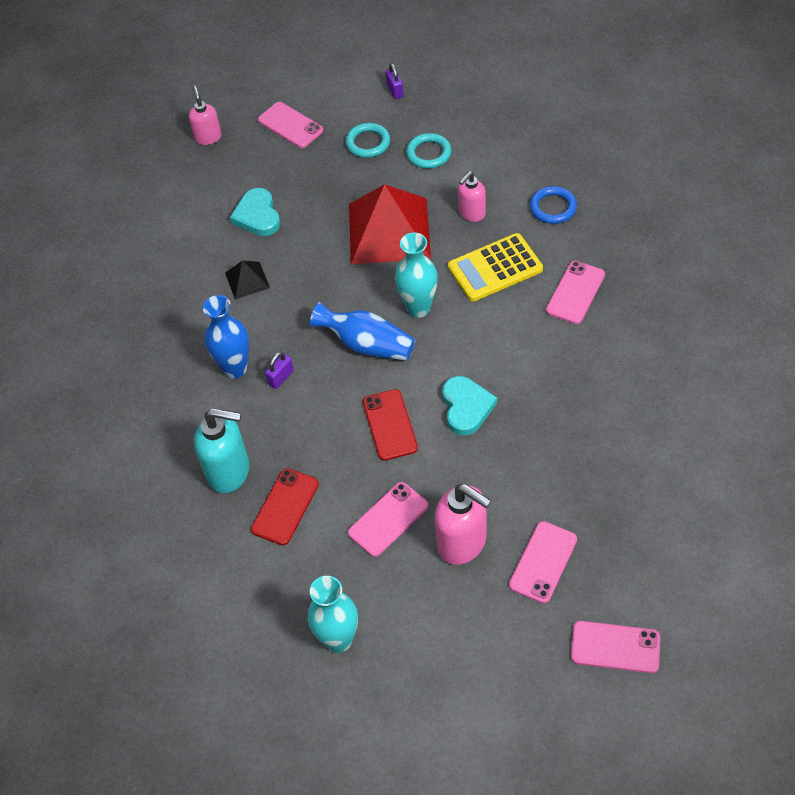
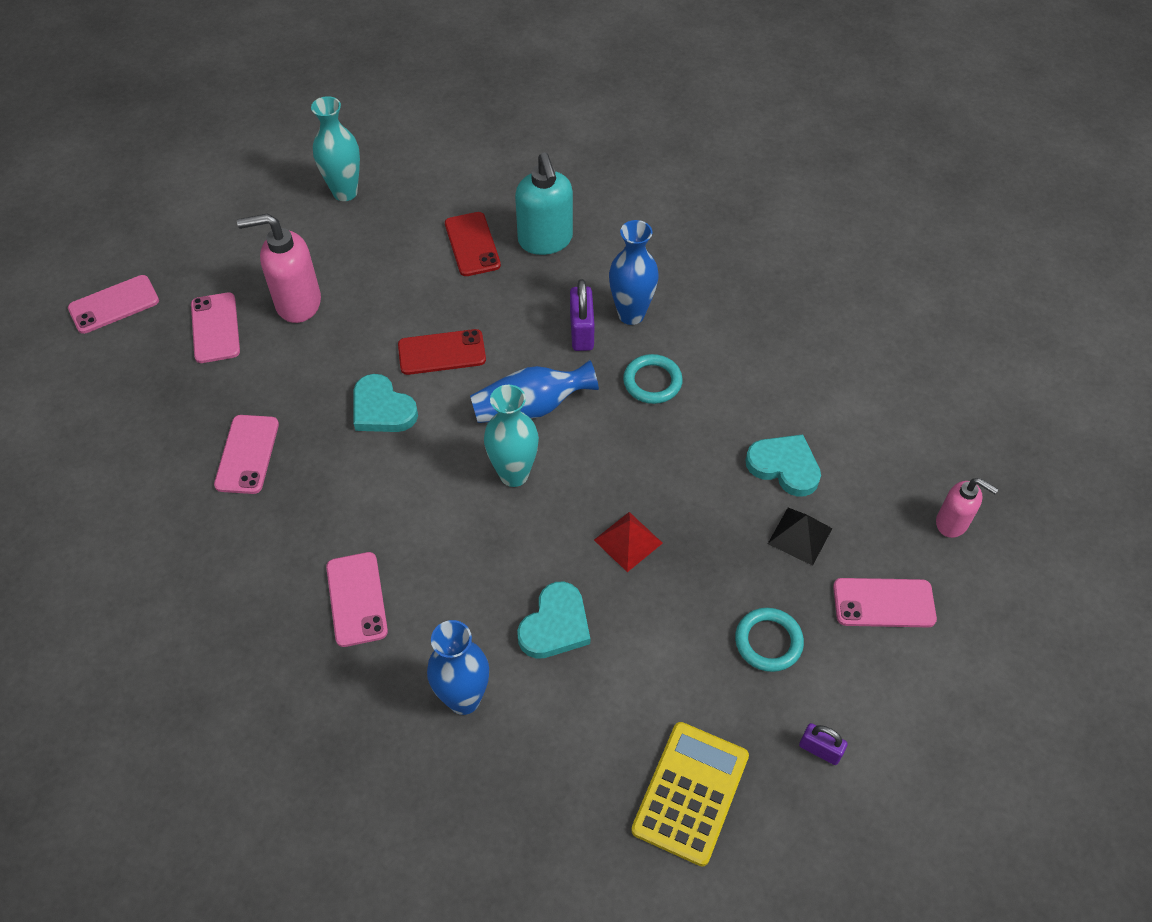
camera: 135 degrees right, 0 degrees up
(229, 471) = (545, 241): turquoise soap dispenser -> turquoise soap dispenser turned 75 degrees counterclockwise
(247, 280) = (714, 395): black pyramid -> black pyramid (800, 536)
(281, 377) = (582, 332): purple padlock -> purple padlock, size x1.57
(388, 519) = (376, 284): pink phone -> pink phone (247, 454)
(389, 230) = (628, 541): red pyramid -> red pyramid, size x0.45
(389, 425) = (442, 352): red phone -> red phone turned 45 degrees counterclockwise
(429, 153) = (681, 677): turquoise ring -> turquoise ring (652, 382)
(471, 213) = (555, 625): pink soap dispenser -> turquoise heart
(495, 268) = (470, 571): yellow calculator -> yellow calculator (690, 793)
(553, 207) = (464, 699): blue ring -> blue vase

